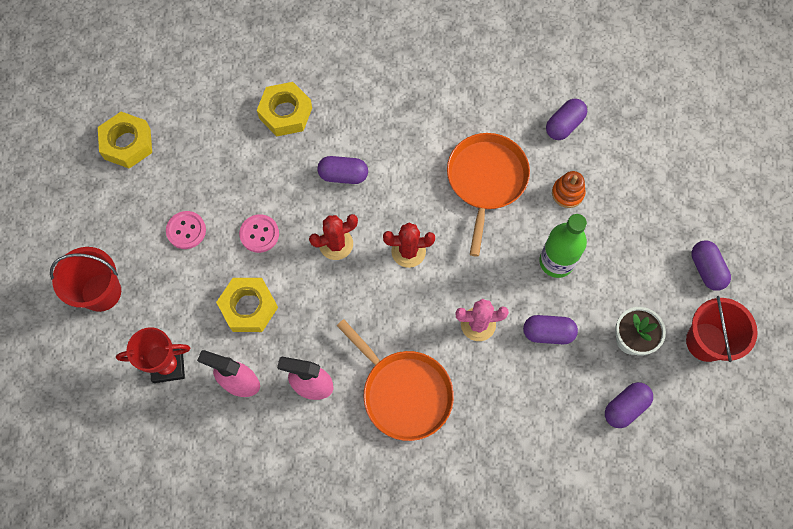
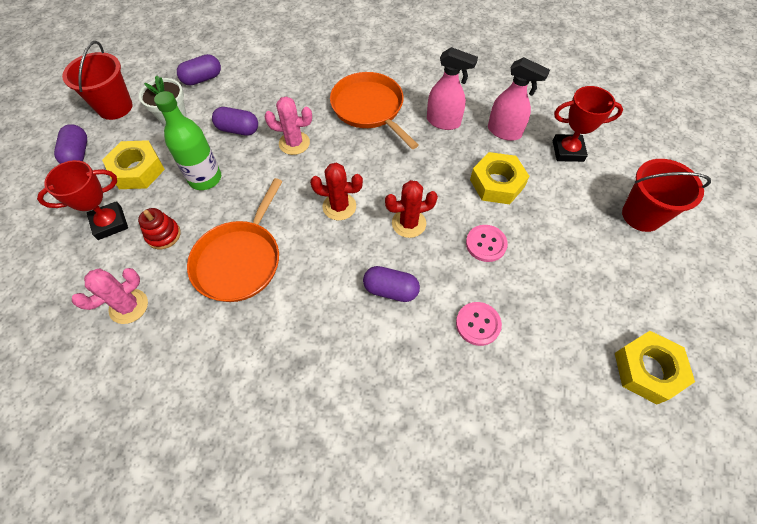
camera: 170 degrees left, 10 degrees down
(186, 230) = (563, 259): pink button -> pink button (478, 324)
(285, 113) = (450, 378): yellow nut -> yellow nut (138, 170)
(564, 125) = (129, 306): purple capsule -> pink cactus
(567, 193) = (163, 235): orange stacking toy -> red stacking toy
(624, 196) = (110, 223): none -> red trophy

